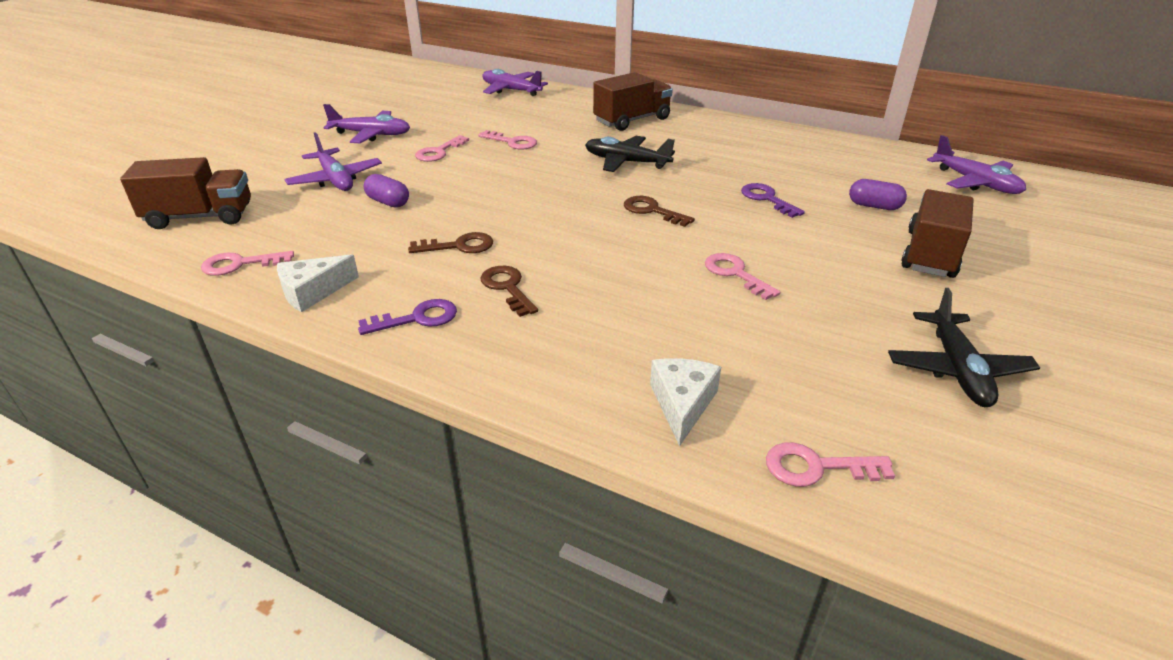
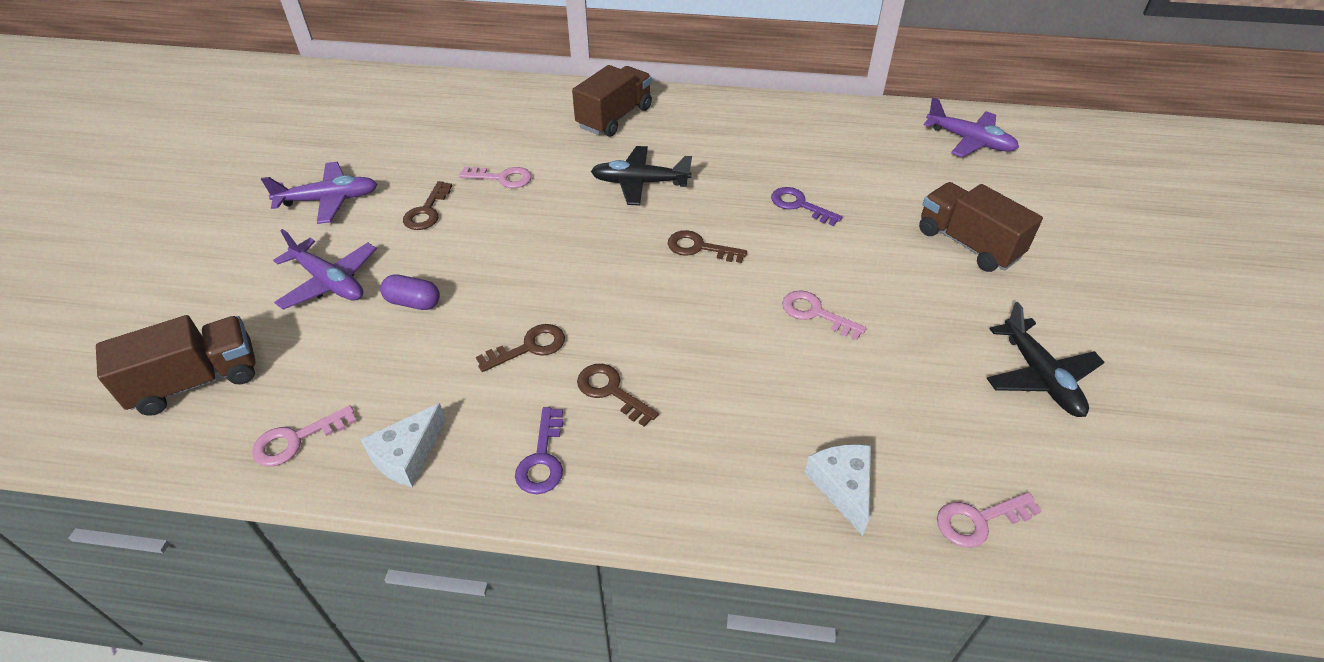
camera: 20 degrees left, 10 degrees up
(417, 318) = (542, 459): purple key -> purple key turned 135 degrees clockwise
(439, 152) = (427, 211): pink key -> brown key
(511, 90) = (455, 94): purple plane -> none
(874, 206) = (897, 192): purple capsule -> none
(930, 254) = (968, 244): brown truck -> brown truck turned 45 degrees counterclockwise

